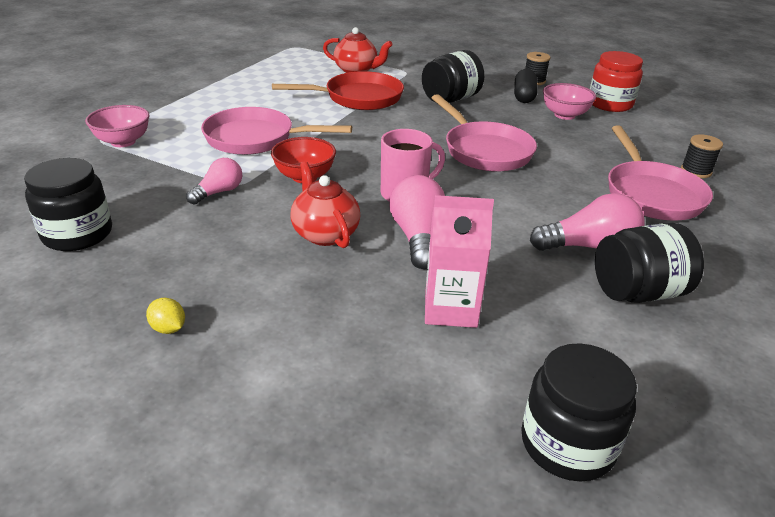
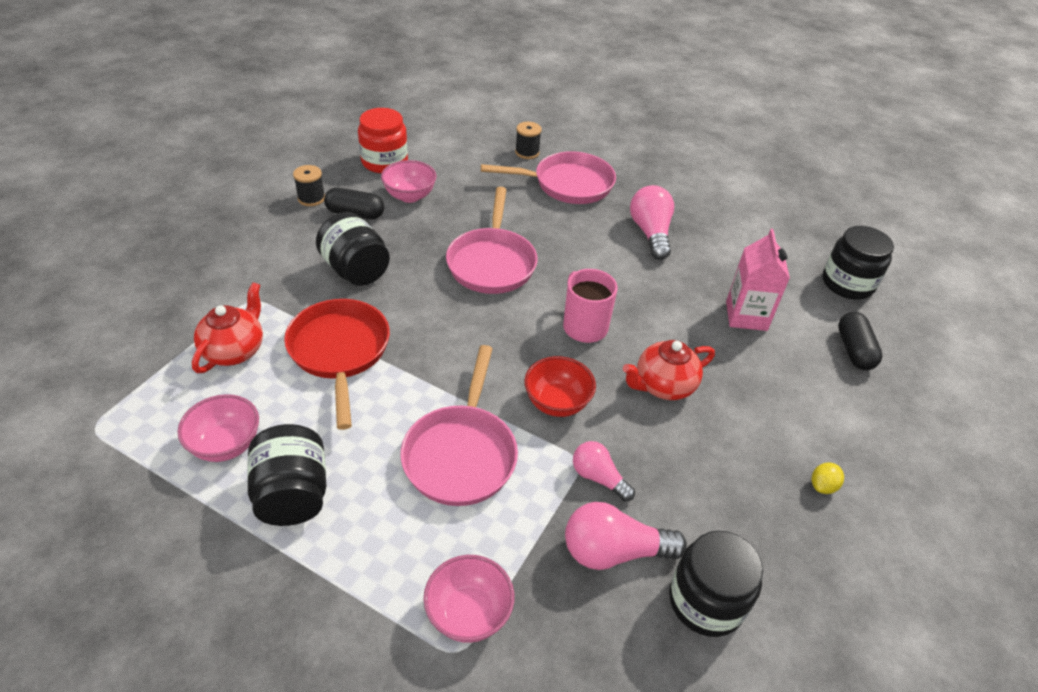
camera: 90 degrees left, 10 degrees up
(276, 74) = (226, 445): none -> pink bowl
(399, 413) = (854, 350): none -> black capsule
(417, 237) = (656, 325): pink light bulb -> pink light bulb (614, 551)
(484, 151) = (492, 263): pink pan -> pink pan turned 120 degrees clockwise
(637, 292) = (701, 224): black jar -> black jar (293, 494)

